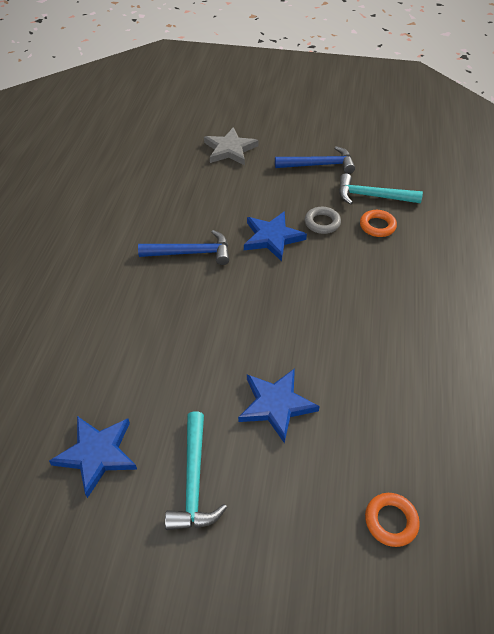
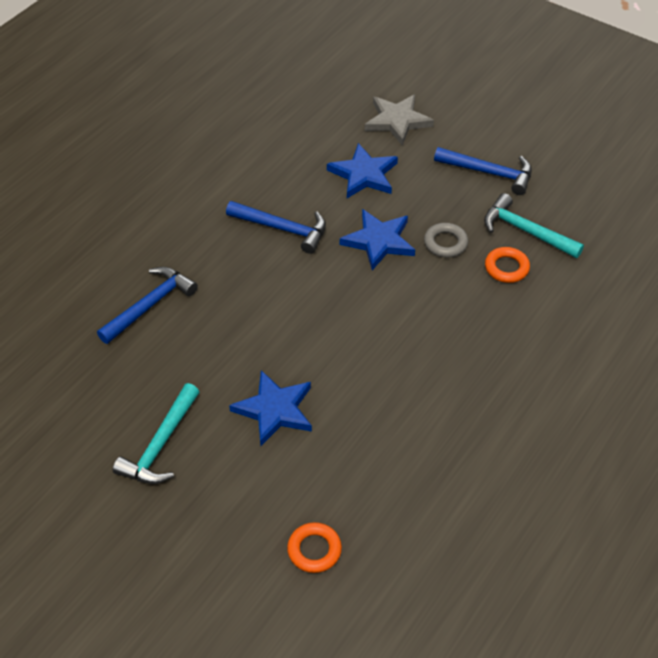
camera: 25 degrees right, 0 degrees up
(97, 454) = (90, 389): blue star -> blue star (364, 175)
(113, 354) = (150, 305): none -> blue hammer

